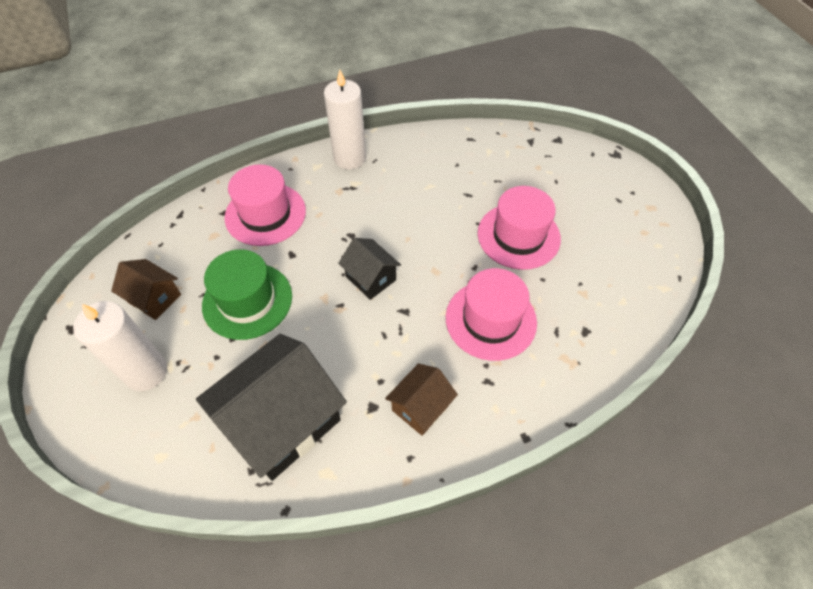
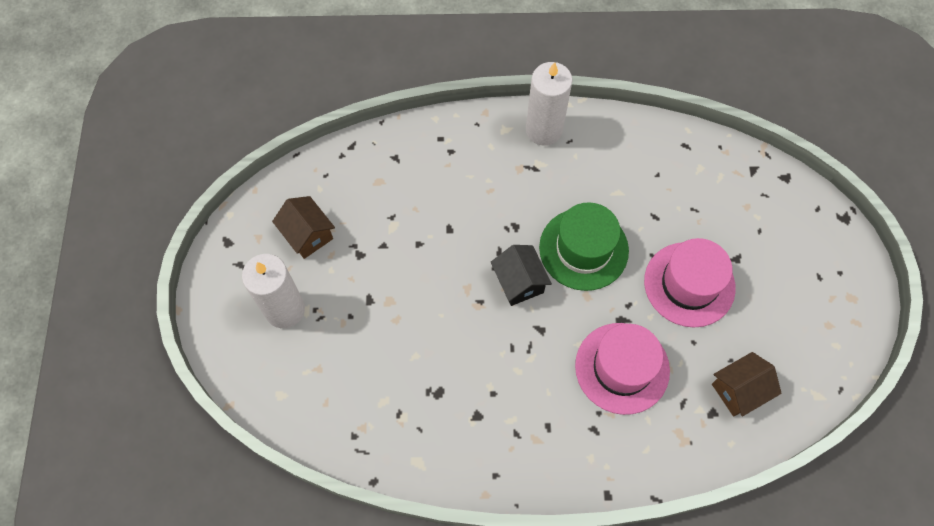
camera: 20 degrees right, 10 degrees up
(247, 300) = (393, 266): green hat -> green hat (583, 249)
(265, 214) = (436, 173): pink hat -> none
(282, 422) = (393, 401): black house -> none
(420, 407) = (521, 432): brown house -> brown house (739, 390)

